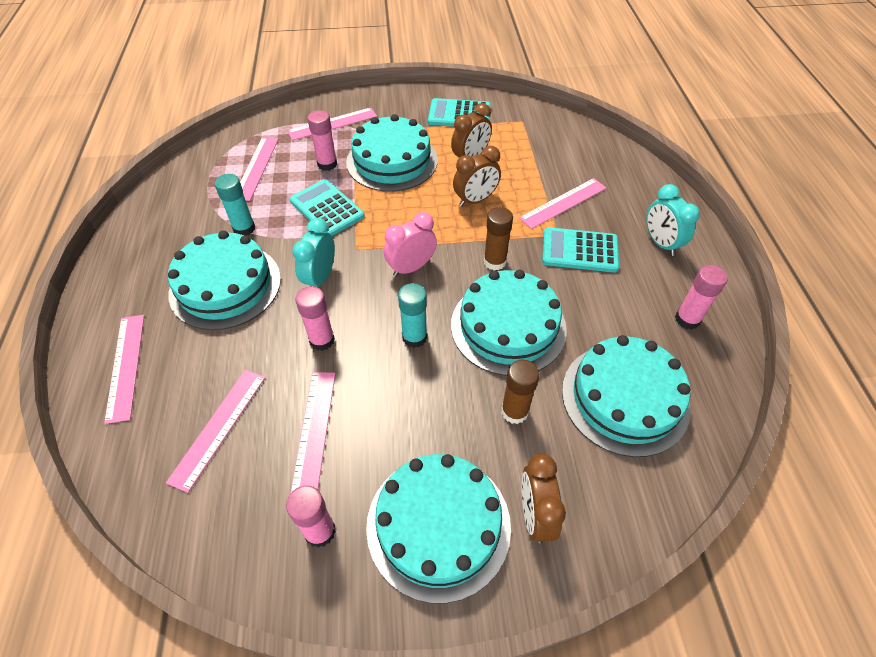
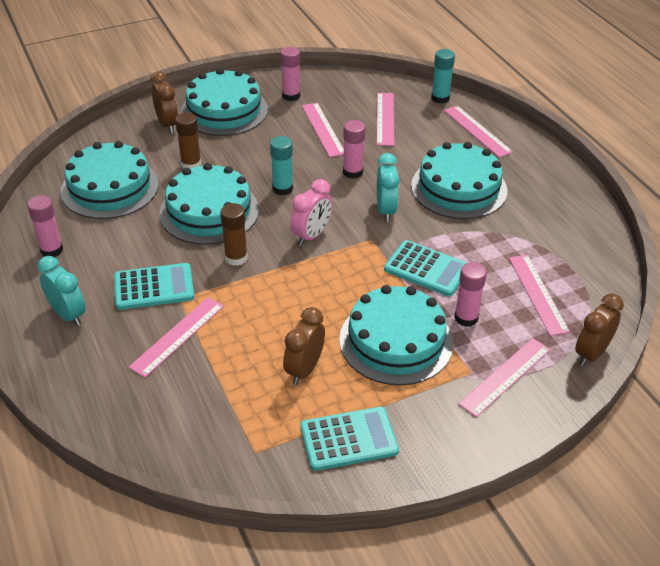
camera: 160 degrees right, 10 degrees down
(244, 228) = (488, 232): turquoise glue stick -> turquoise glue stick (440, 98)
(475, 200) = (277, 315): brown clock -> brown clock (591, 353)

